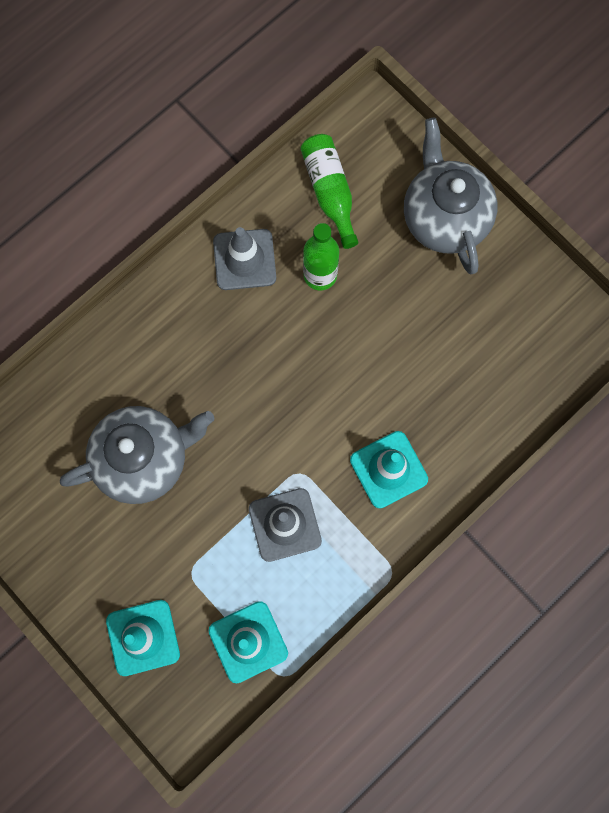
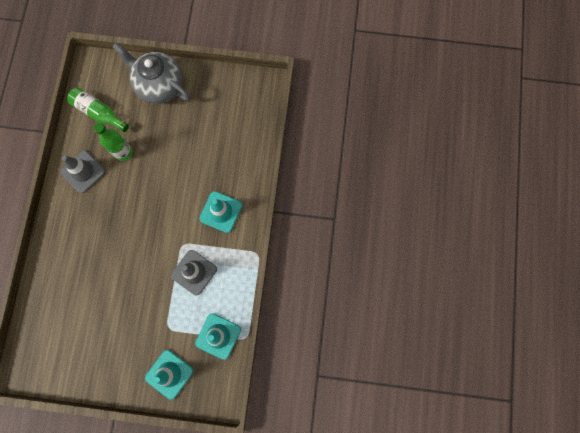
camera: 40 degrees left, 0 degrees up
(144, 459) = (106, 295): grey teapot -> none

